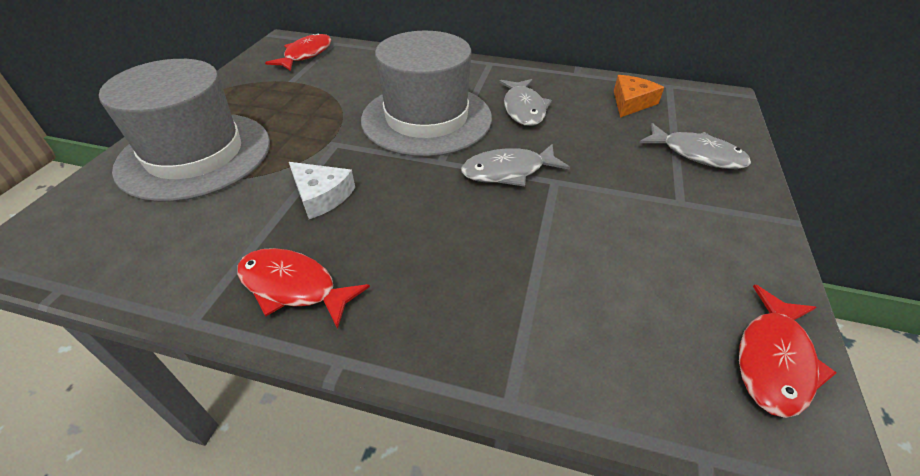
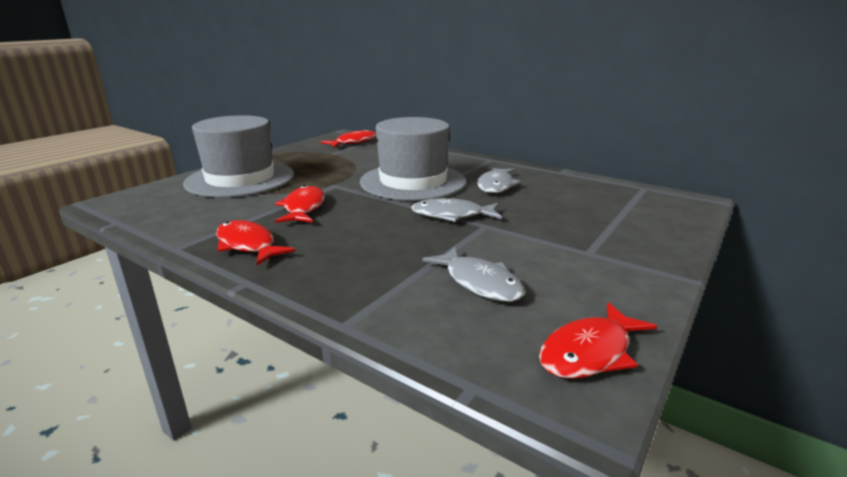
camera: 20 degrees right, 20 degrees down
(321, 196) = (303, 208): white cheese -> red fish
(631, 102) = (596, 193): orange cheese -> none
(697, 154) = (632, 229): grey fish -> grey fish (479, 283)

